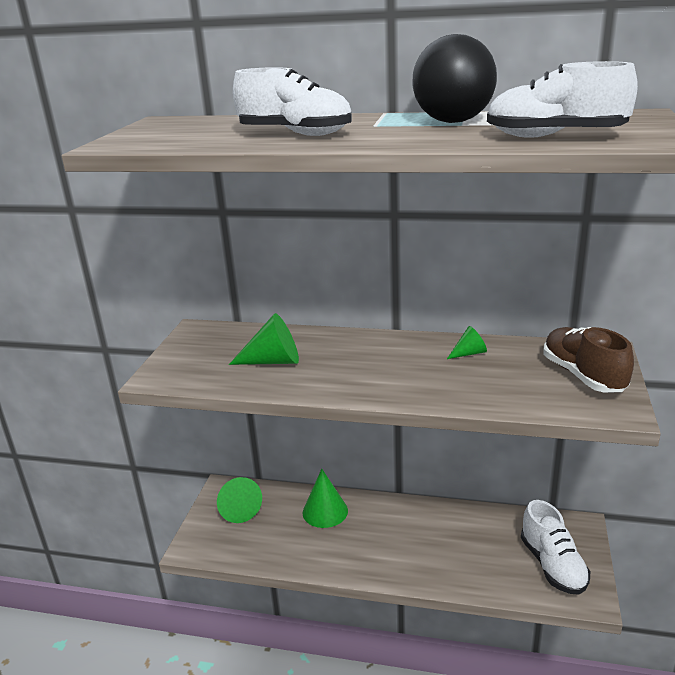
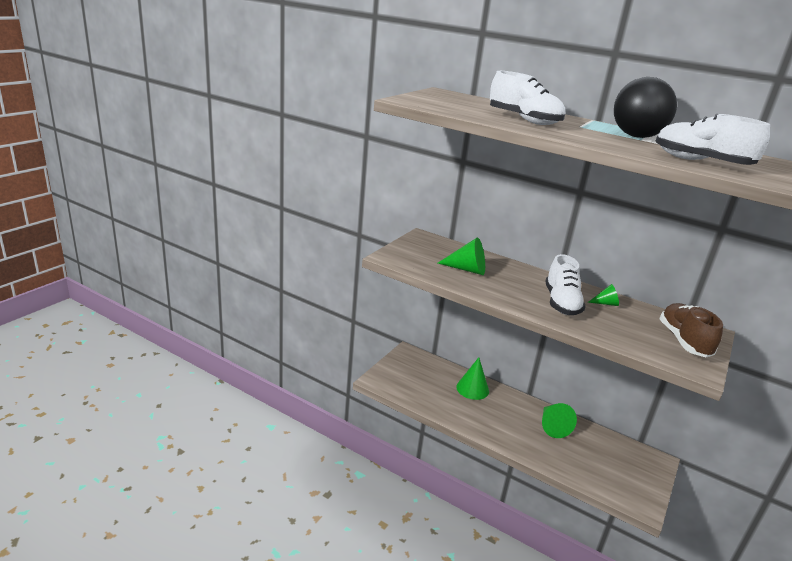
camera: 15 degrees right, 0 degrees up
(238, 508) = (414, 367): green cone -> green cone (552, 426)
(552, 565) = (624, 477): white shoe -> white shoe (561, 303)

